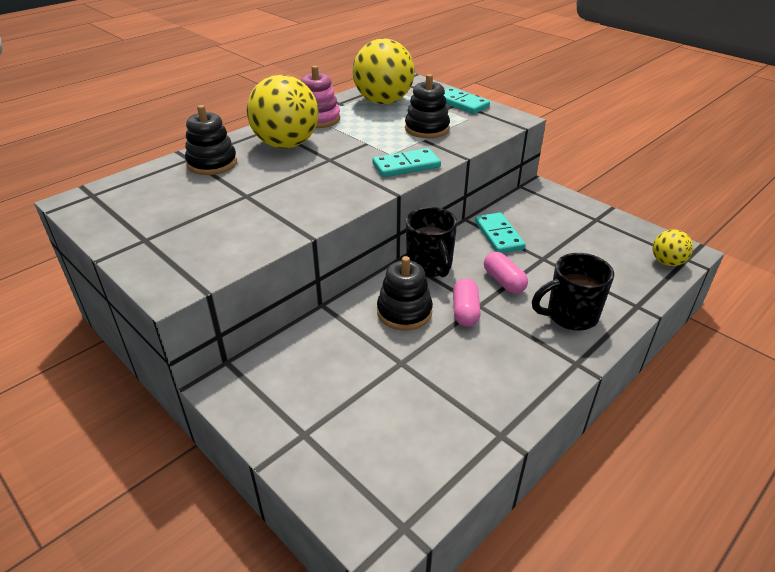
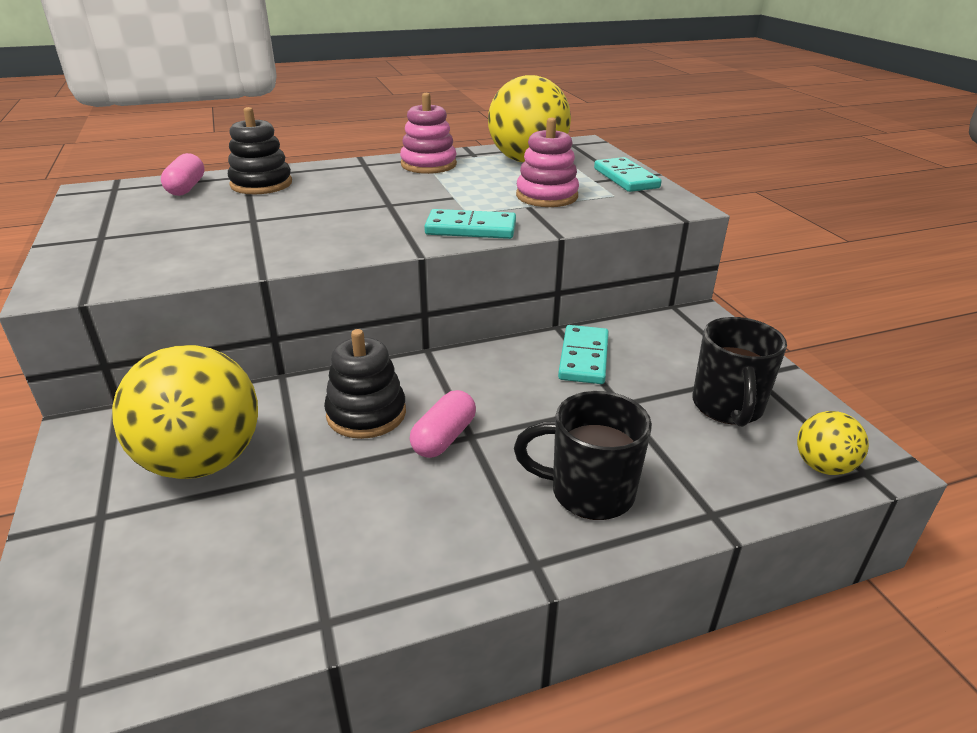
camera: 25 degrees right, 5 degrees down
(286, 144) = (361, 181): yellow ball -> yellow ball (203, 461)
(427, 129) = (547, 196): black stacking toy -> pink stacking toy
(430, 266) = (454, 369): black mug -> black mug (727, 407)
(503, 281) = (534, 416): pink capsule -> pink capsule (186, 188)

